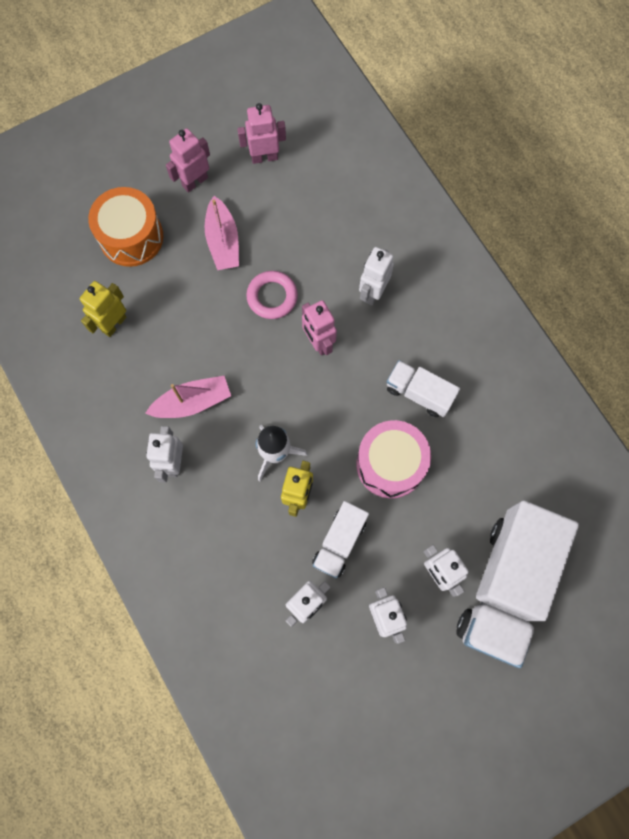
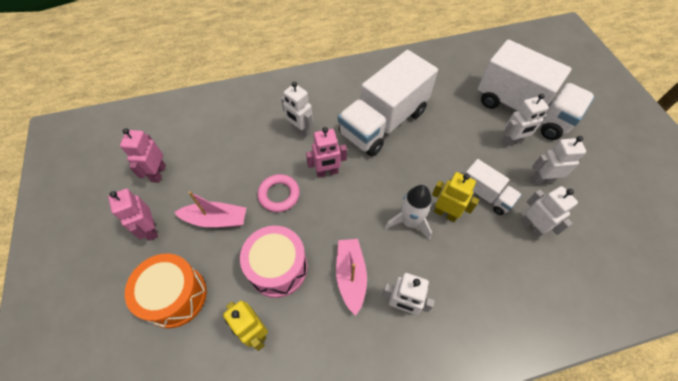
camera: 75 degrees left, 15 degrees down
(390, 464) = (431, 150): pink drum -> pink drum (278, 268)
(419, 393) = (383, 122): white truck -> white truck, size x2.03

